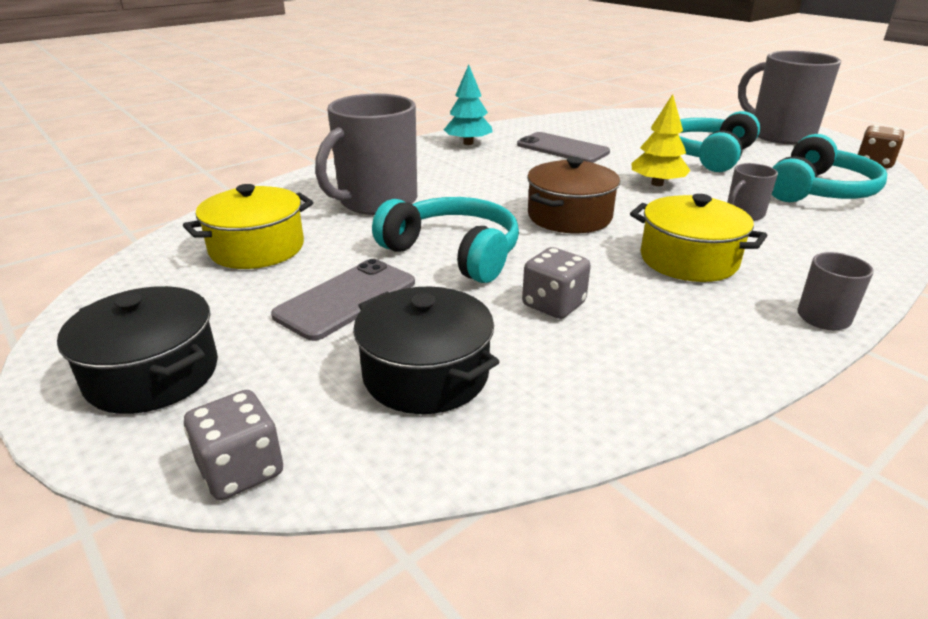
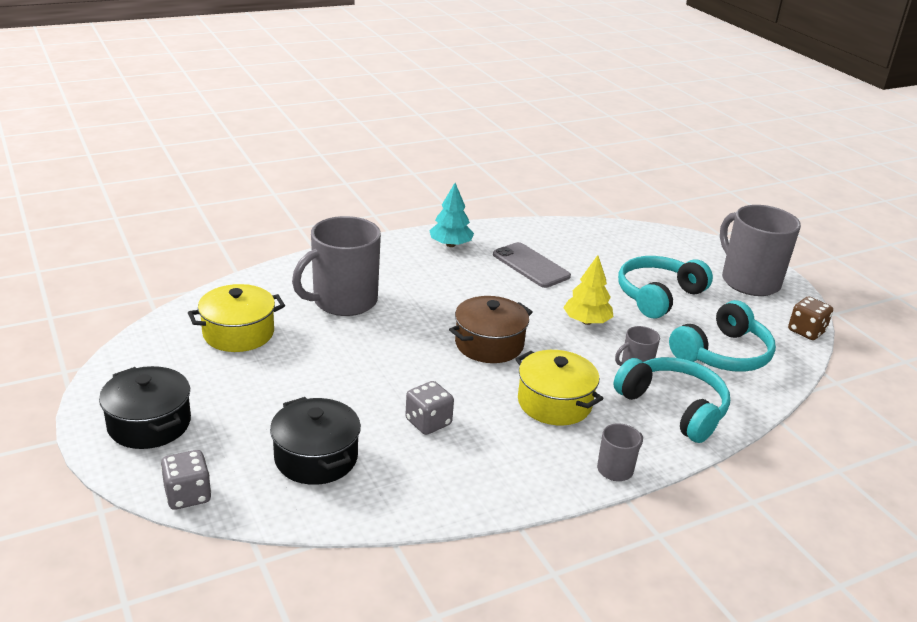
camera: 10 degrees right, 0 degrees up
(346, 299) = (287, 390): grey phone -> none
(453, 253) = (379, 364): turquoise headphones -> turquoise headphones (673, 408)

